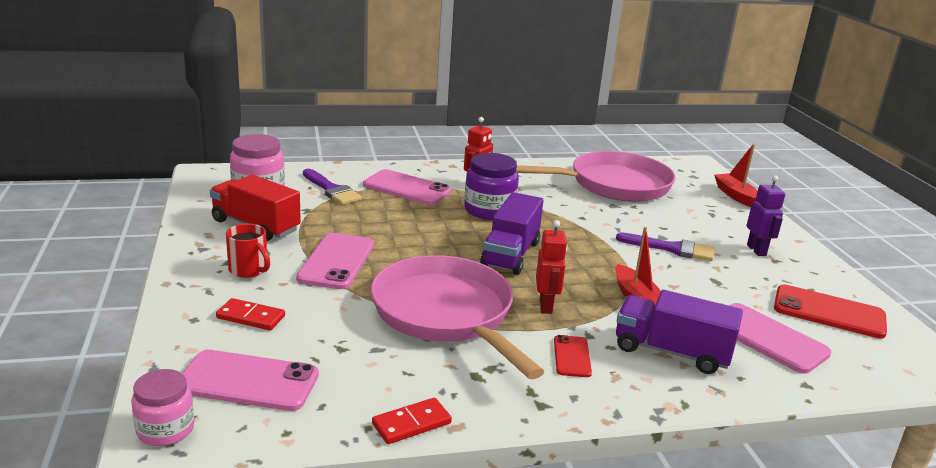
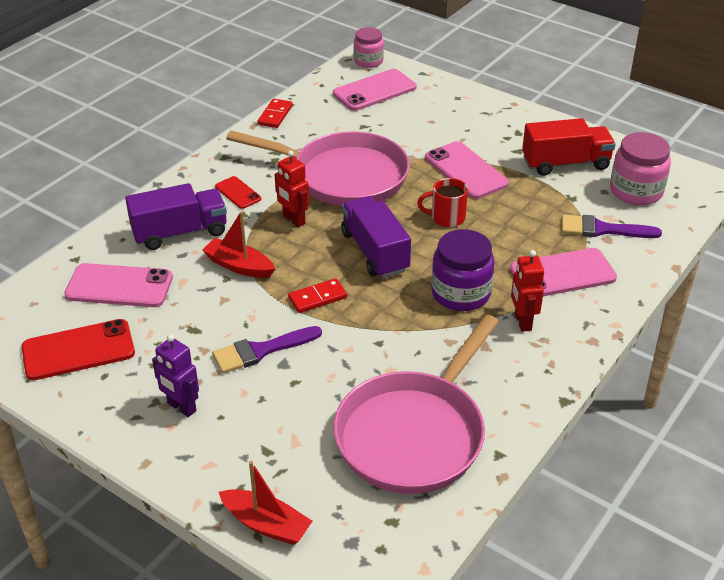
camera: 140 degrees right, 15 degrees up
(249, 270) = (496, 135): red mug -> red mug (446, 218)
(250, 317) = (435, 113): red domino -> red domino (317, 298)

